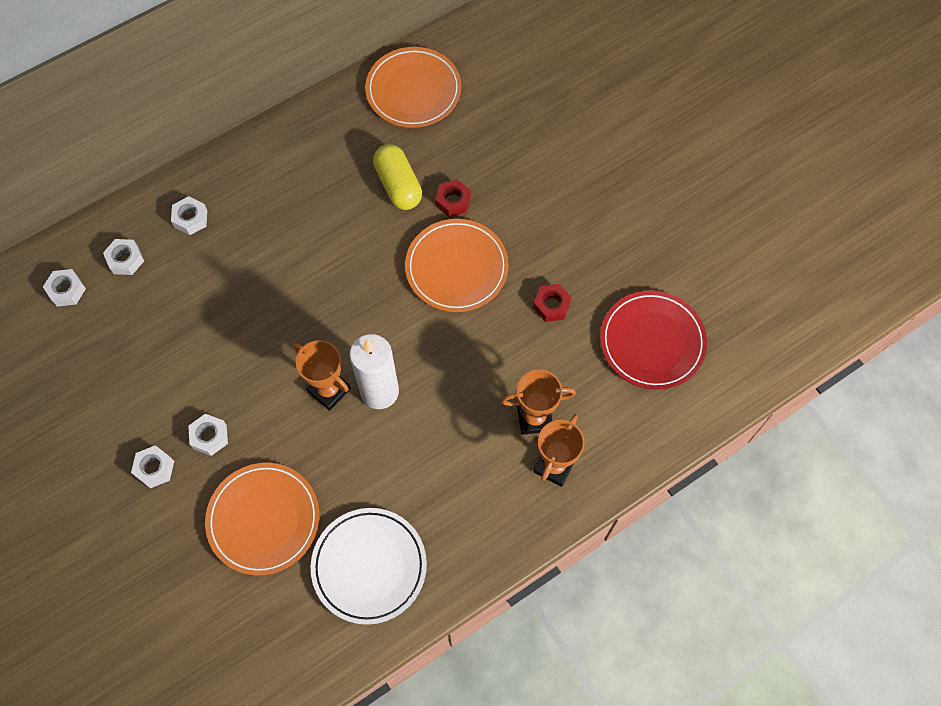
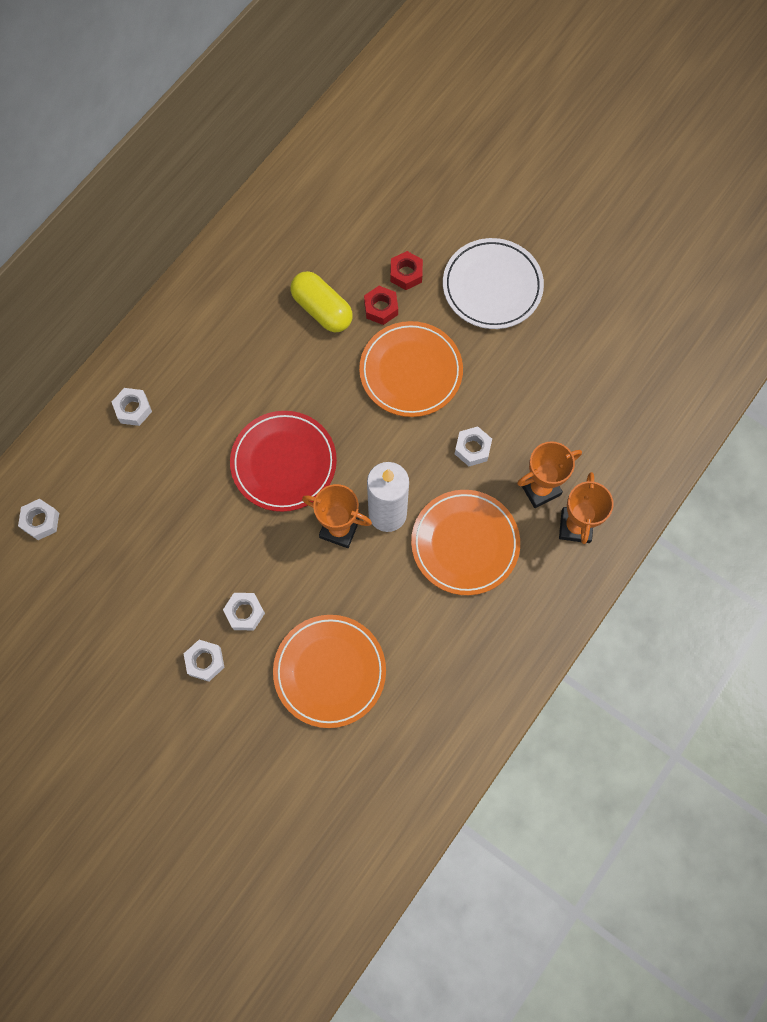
camera: 20 degrees left, 5 degrees up
(125, 260) = (86, 471): white nut -> white nut (472, 448)
(369, 566) = (445, 678): white plate -> white plate (492, 286)
(413, 91) = (297, 211): orange plate -> orange plate (465, 543)
(551, 305) = (513, 378): red nut -> red nut (406, 273)
(652, 342) = (618, 381): red plate -> red plate (284, 463)

